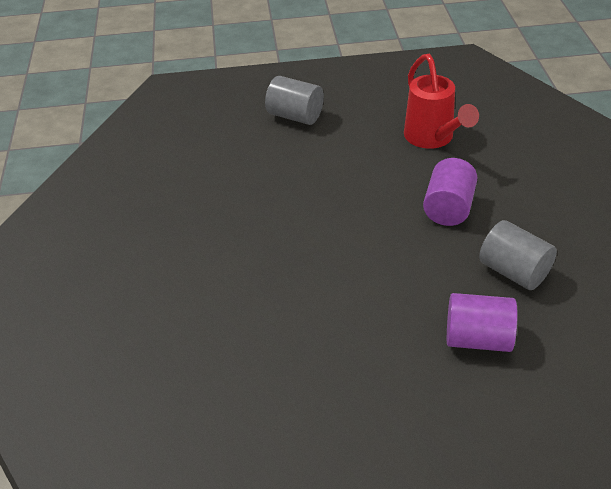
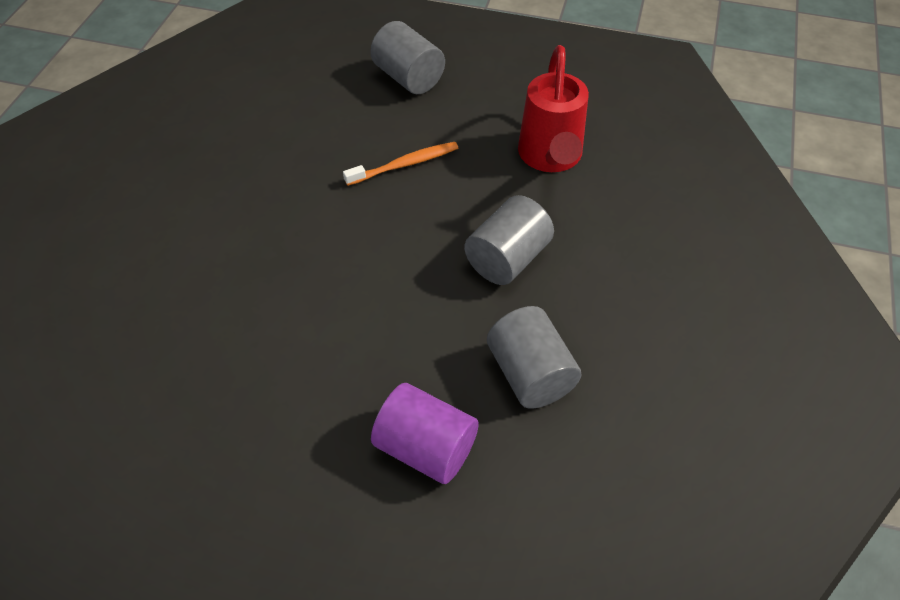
camera: 20 degrees right, 10 degrees up
(333, 172) = (404, 165): none -> orange toothbrush
(448, 208) = (507, 258): purple cylinder -> grey cylinder

